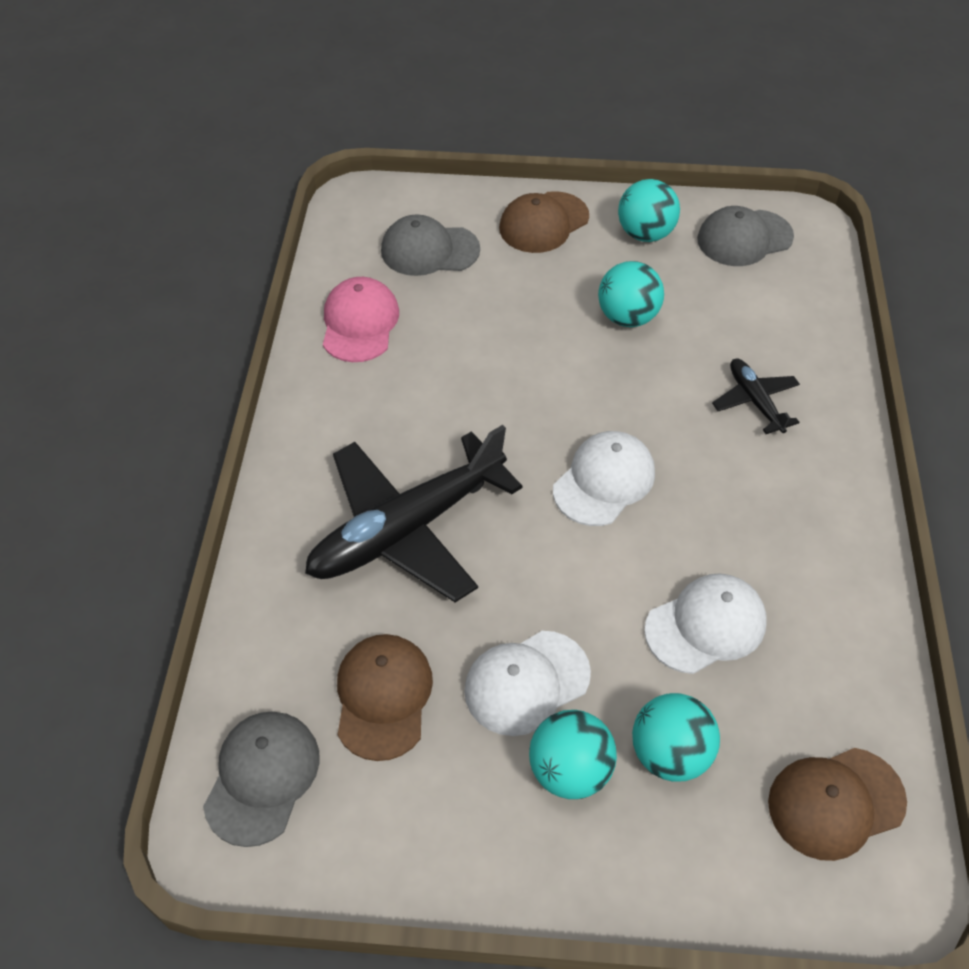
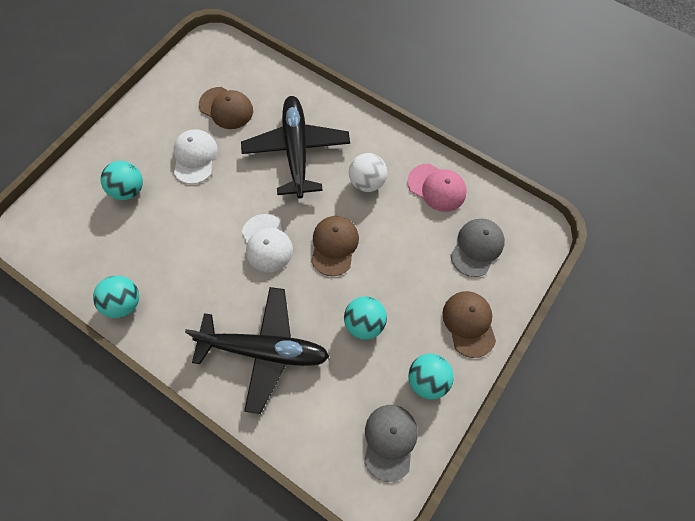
camera: 120 degrees right, 15 degrees up
(262, 777) = (224, 61): grey cap -> none
(405, 407) = (367, 182): none -> white ball
(570, 770) = (151, 153): turquoise ball -> turquoise ball (124, 302)
(706, 625) = (167, 238): white cap -> none
(755, 401) = (265, 350): black plane -> black plane, size x2.13
(835, 803) = (65, 235): brown cap -> brown cap (334, 245)

